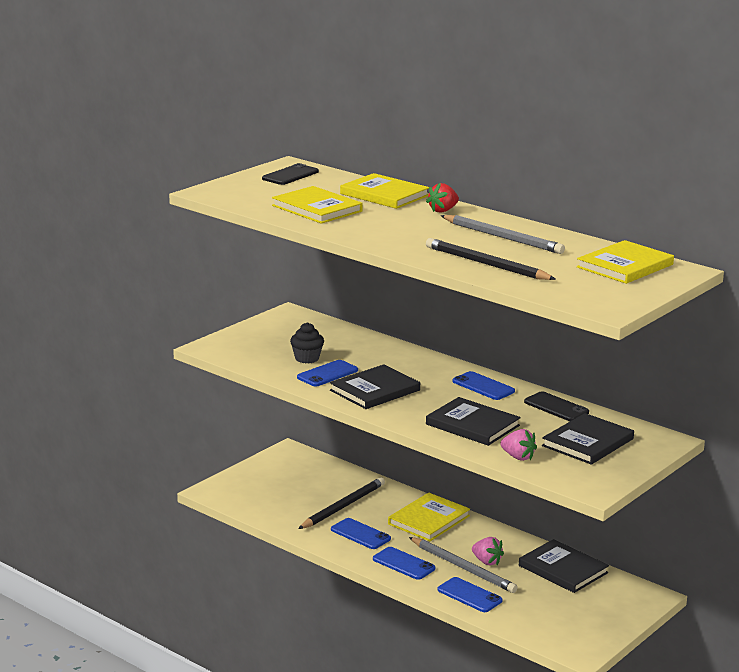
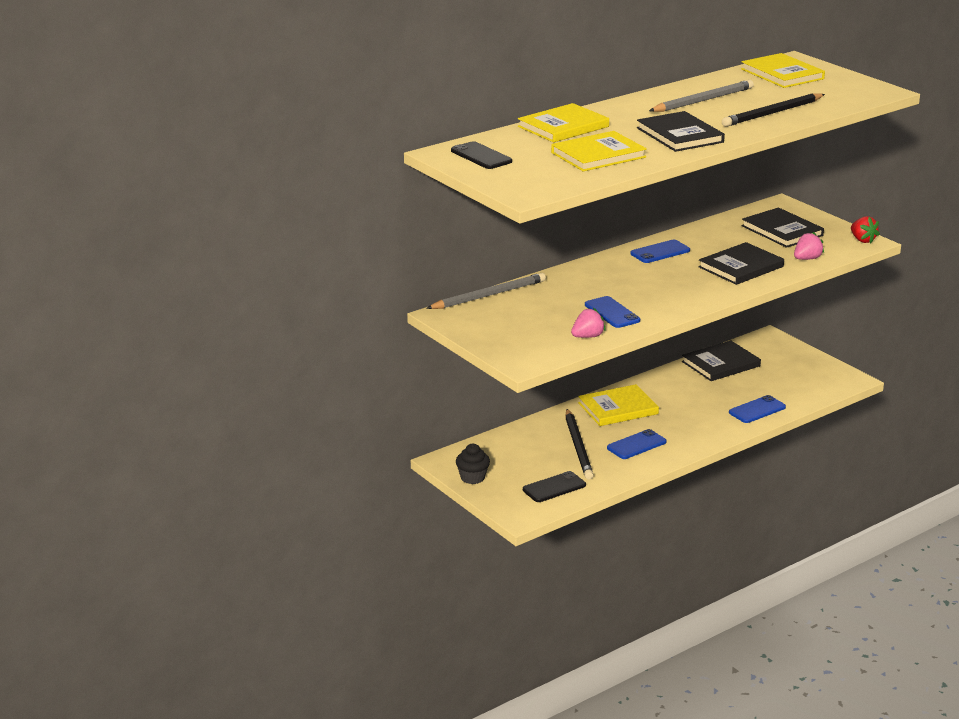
camera: 75 degrees left, 5 degrees up
(307, 358) = (570, 318): black cupcake -> black cupcake (472, 478)
(343, 506) = (578, 447): black pencil -> black pencil turned 150 degrees counterclockwise
(375, 390) = (657, 296): black book -> black book (680, 135)
(403, 564) = (697, 431): blue phone -> none
(428, 520) = (618, 408): yellow book -> yellow book turned 75 degrees counterclockwise
(443, 210) = (620, 111): red strawberry -> red strawberry (862, 240)
(463, 568) = (709, 405): grey pencil -> grey pencil (489, 295)
(486, 561) = (701, 394): pink strawberry -> pink strawberry (587, 336)
(556, 407) = (711, 231): black phone -> black phone (554, 487)

